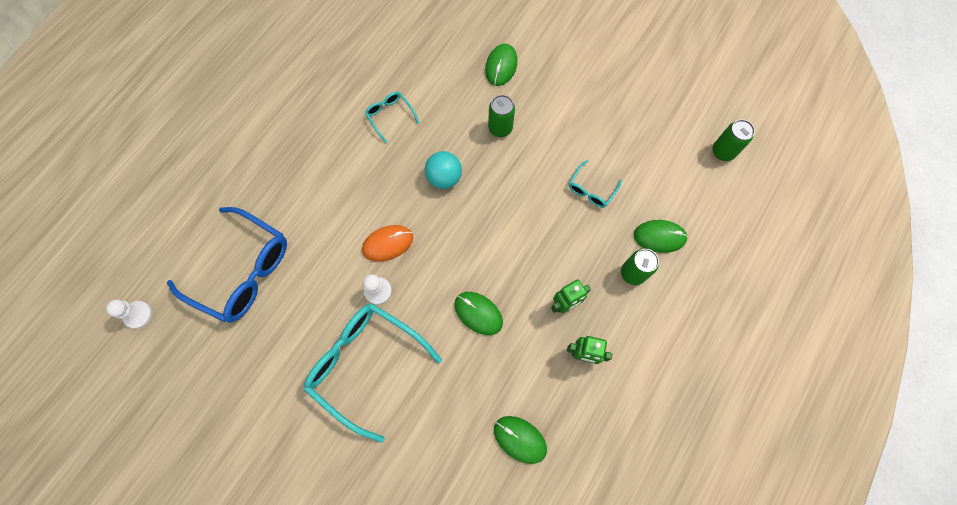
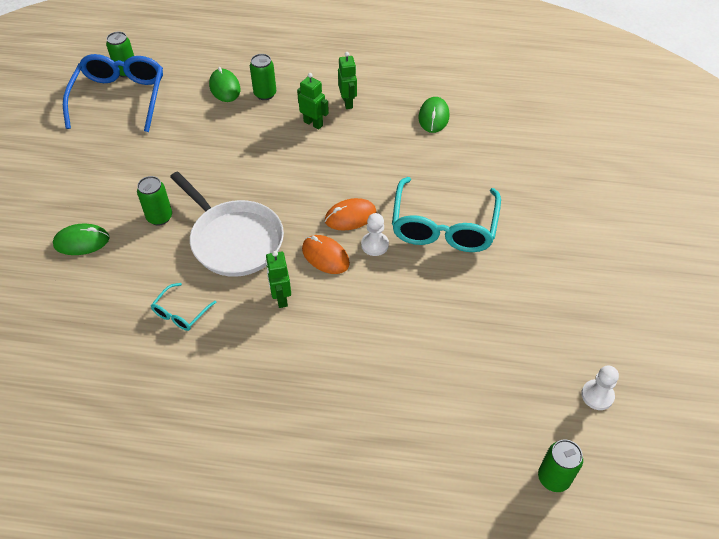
camera: 115 degrees left, 20 degrees down
(99, 317) = (553, 478): none -> green can
(138, 315) = (525, 438): white pawn -> white pawn (597, 395)
(242, 271) = (422, 364): blue glasses -> blue glasses (120, 98)
(364, 192) = (281, 298): none -> green robot
(421, 284) = (350, 216): none -> orange mouse
(444, 177) = (234, 240): turquoise ball -> white pan
(478, 313) = (353, 171): green mouse -> none
(591, 189) = (199, 137): turquoise glasses -> none

